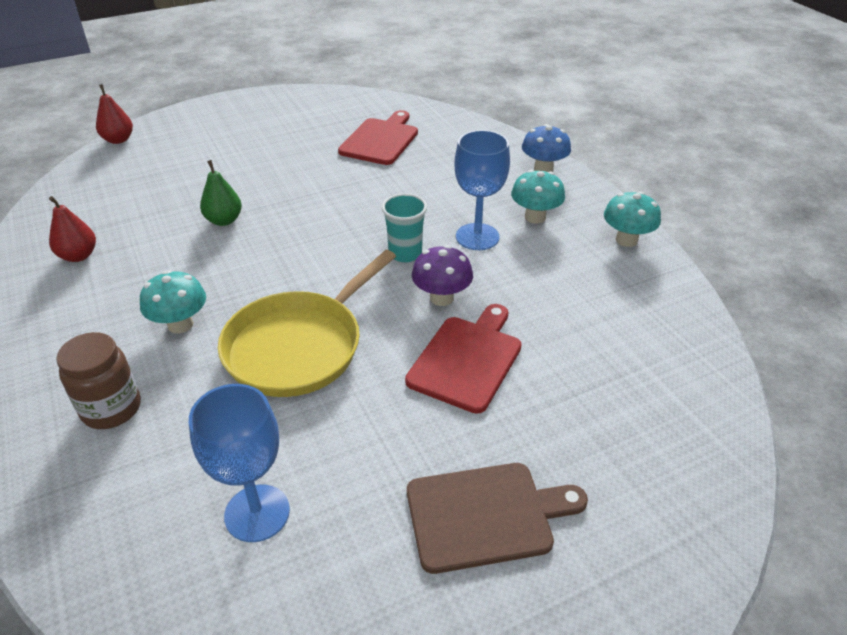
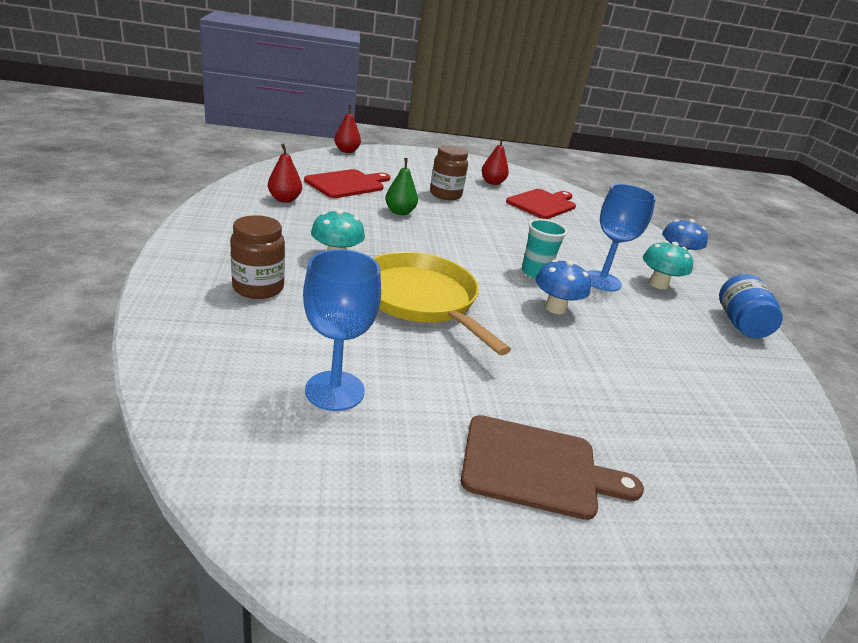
camera: 15 degrees right, 10 degrees down
(266, 169) = (445, 195): none -> brown jar
(298, 346) = (421, 299): yellow pan -> yellow pan turned 90 degrees clockwise
(312, 127) = (492, 182): none -> red pear
(441, 298) = (555, 308): purple mushroom -> blue mushroom
(467, 359) = (562, 354): red cutting board -> red cutting board (347, 184)
(626, 240) = (740, 324): turquoise mushroom -> blue jar

